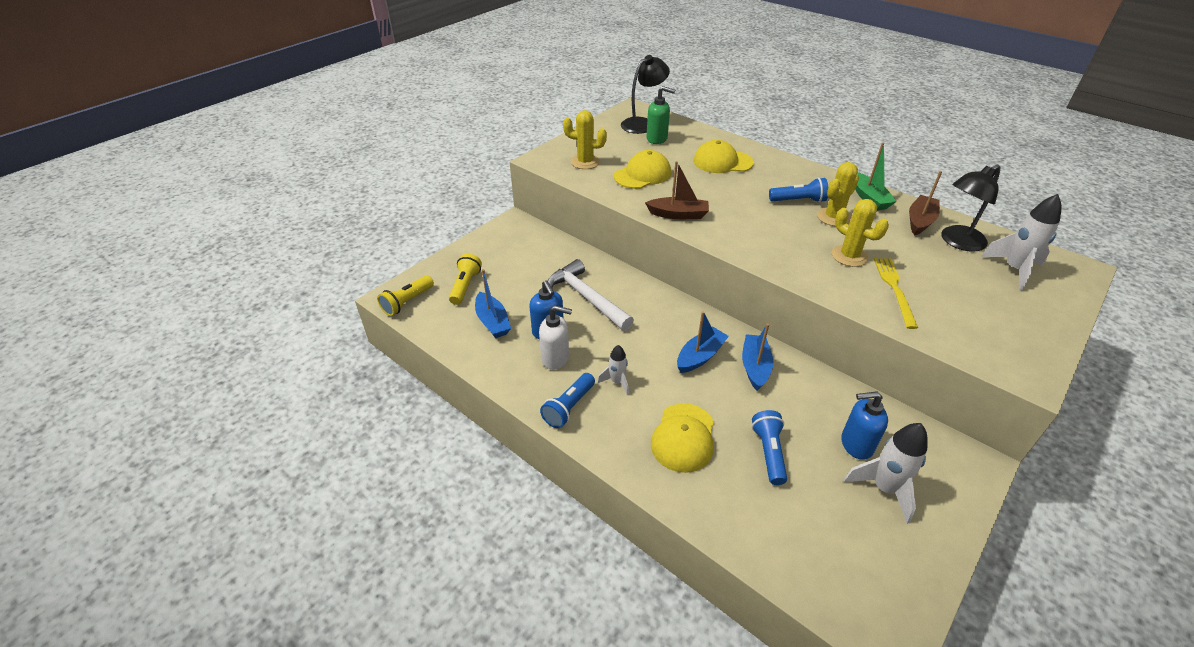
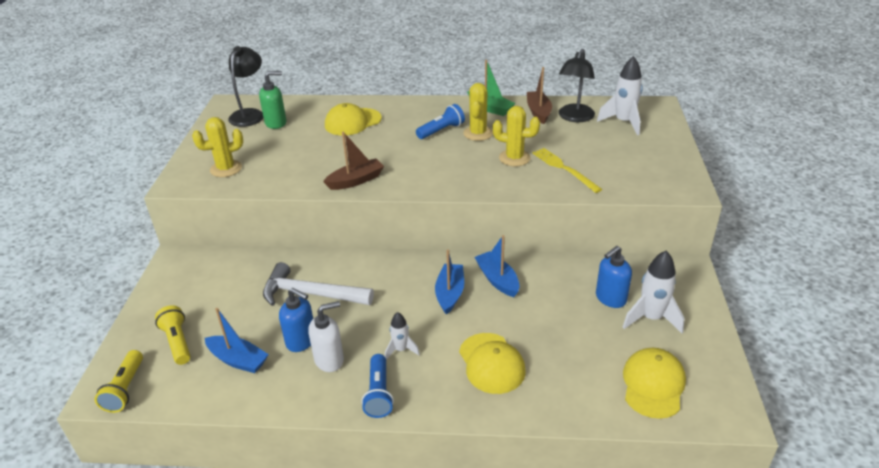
camera: 35 degrees left, 5 degrees down
(642, 174) = (292, 159): yellow cap -> yellow cap (653, 385)
(769, 452) = (560, 338): blue flashlight -> none

